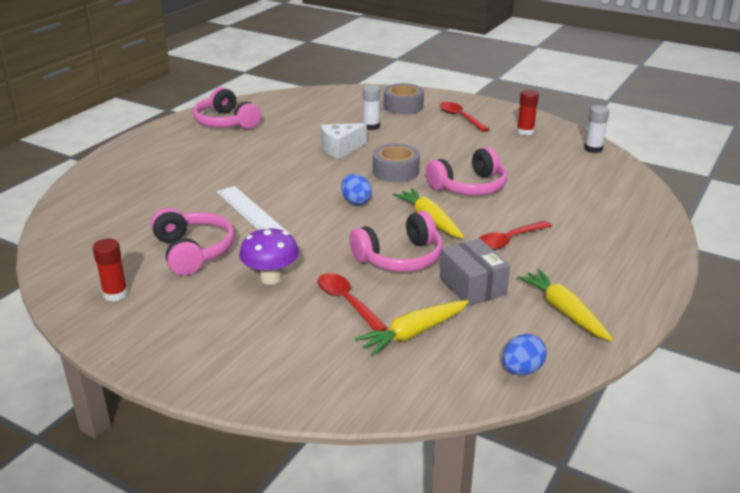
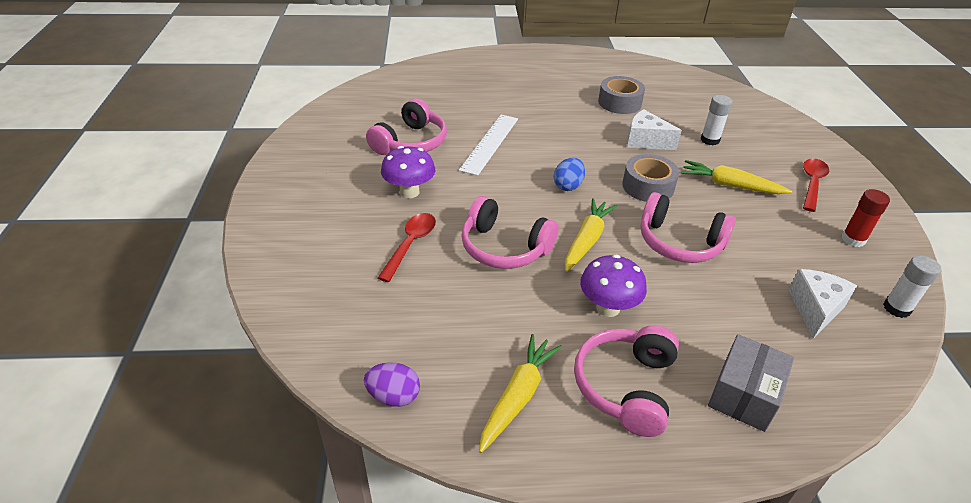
camera: 55 degrees right, 10 degrees up
(115, 294) = (331, 136): red glue stick -> none
(226, 122) = (609, 72): pink headphones -> pink headphones (626, 386)
(403, 106) = (777, 141): grey tape -> grey tape (619, 102)
(413, 333) = (396, 301): yellow carrot -> yellow carrot (730, 185)
(472, 286) = (502, 311): grey box -> grey box (744, 394)
(508, 241) = (608, 308): red spoon -> purple mushroom
(521, 370) = (393, 396): blue egg -> purple egg
(573, 172) = (815, 309): none -> white cheese

